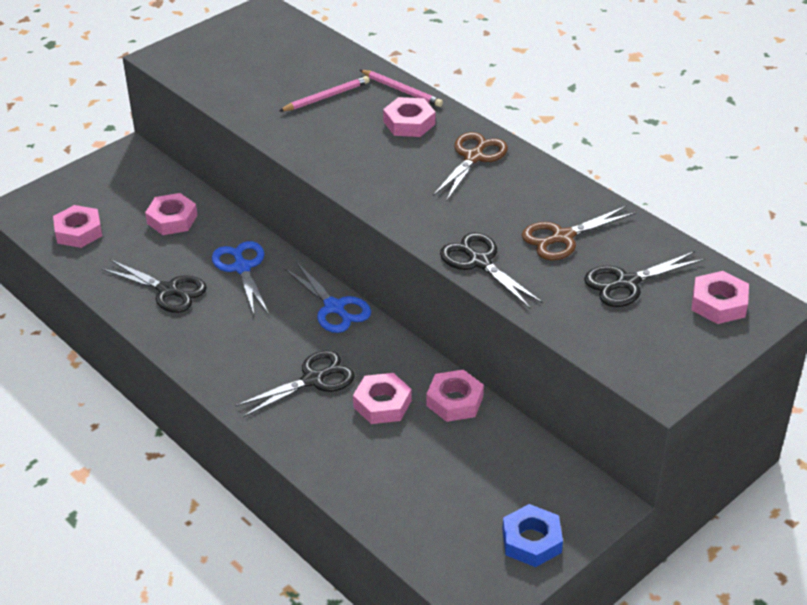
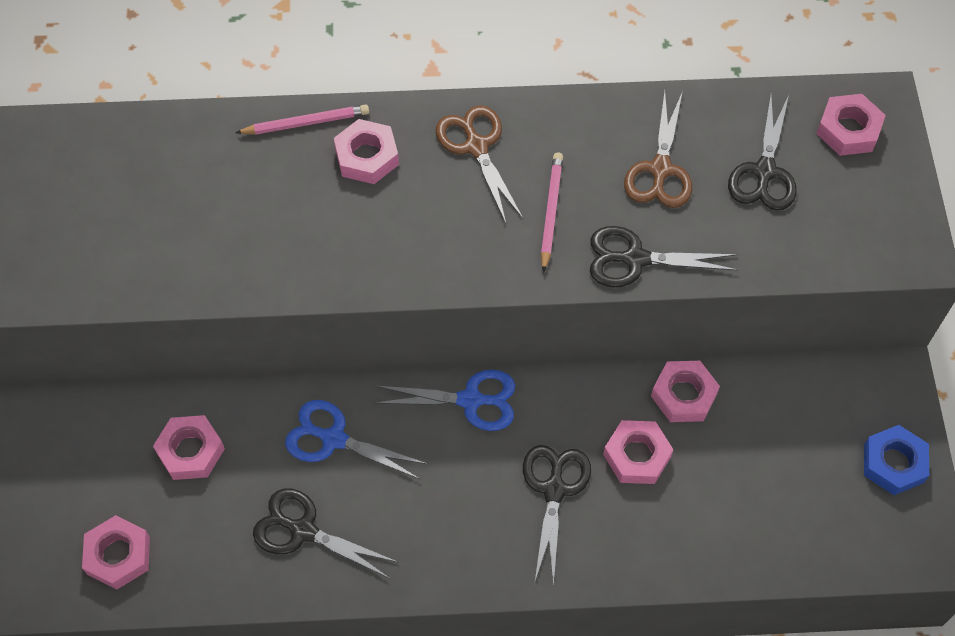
camera: 50 degrees left, 20 degrees up
(168, 290) = (303, 530): black scissors -> black scissors turned 135 degrees counterclockwise
(326, 97) = (246, 193): pink pencil -> pink pencil (551, 211)

